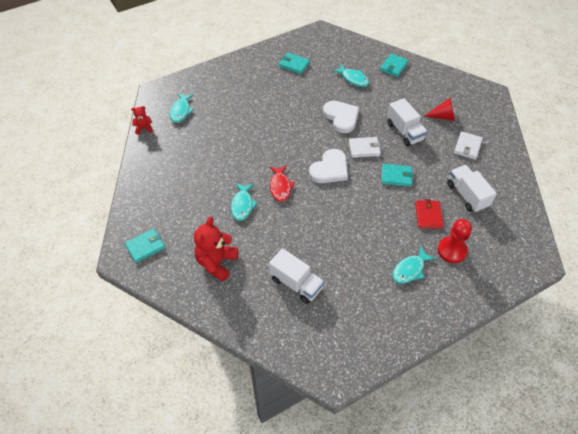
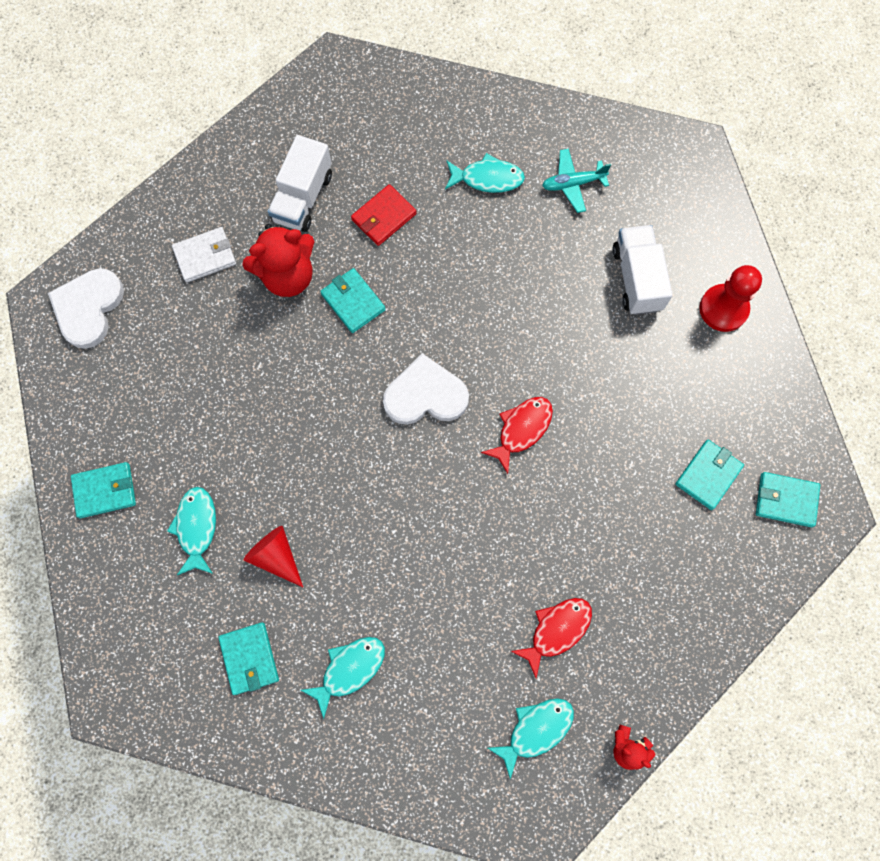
camera: 135 degrees left, 20 degrees up
(188, 230) = (708, 475): none -> turquoise wallet
(200, 139) = (556, 630): none -> red fish
(216, 262) = (709, 391): red teddy bear -> red teddy bear (287, 276)
(242, 205) = (601, 447): turquoise fish -> turquoise fish (349, 669)
(341, 117) = (306, 468): white heart -> white heart (88, 308)
(364, 148) = (340, 383): white wallet -> none
(372, 302) = (573, 184): none -> turquoise plane
(404, 131) = (252, 357): white truck -> none
(443, 116) = (167, 330): red cone -> red cone (276, 556)
(452, 250) = (413, 156): red pawn -> red pawn (723, 309)

